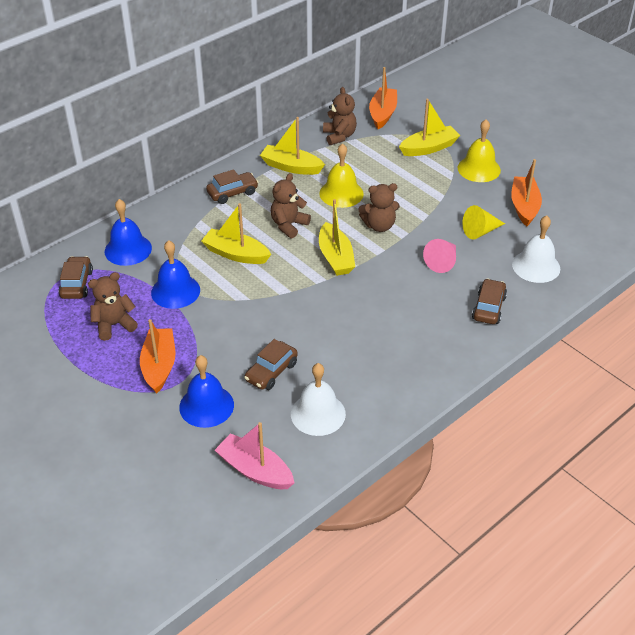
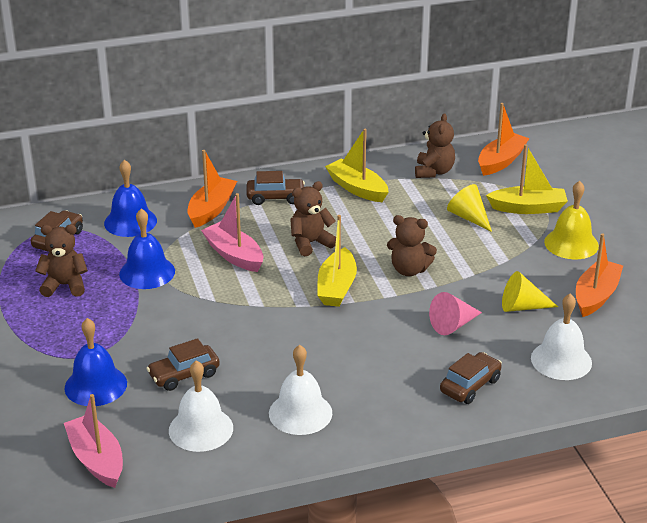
camera: 25 degrees right, 10 degrees down
(159, 366) = (79, 335): orange boat -> orange boat (211, 209)
(236, 254) = (234, 255): yellow boat -> pink boat
(341, 193) = (392, 227): yellow bell -> none
(383, 373) = (300, 413): none -> white bell
(391, 168) = (468, 217): none -> yellow cone

